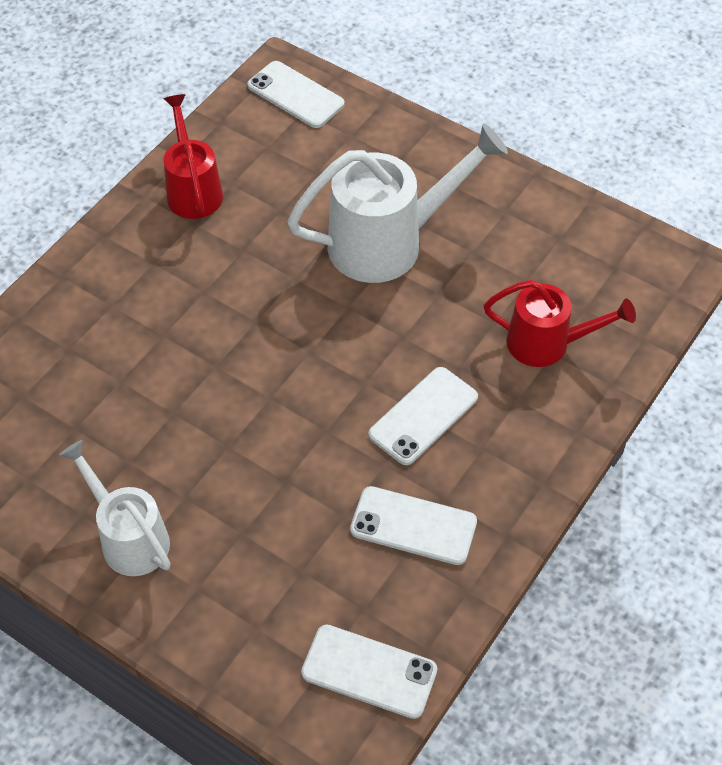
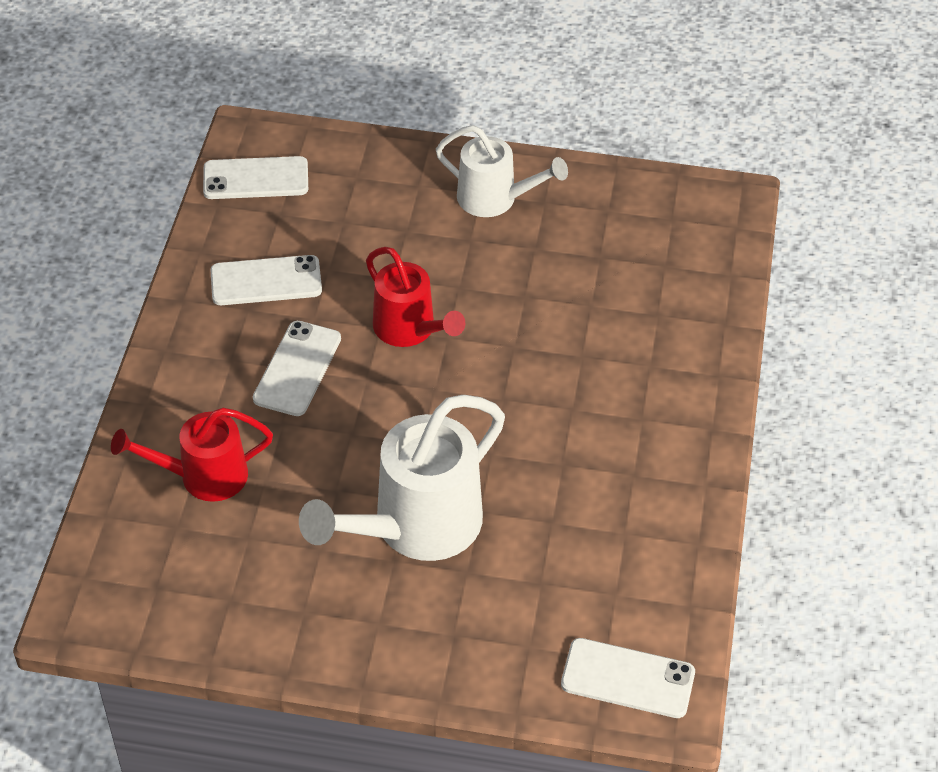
camera: 155 degrees right, 5 degrees down
(193, 189) = (660, 511): red watering can -> red watering can (410, 330)

